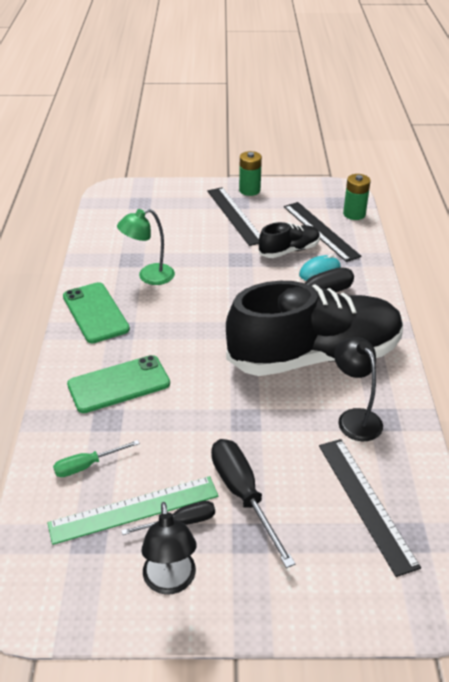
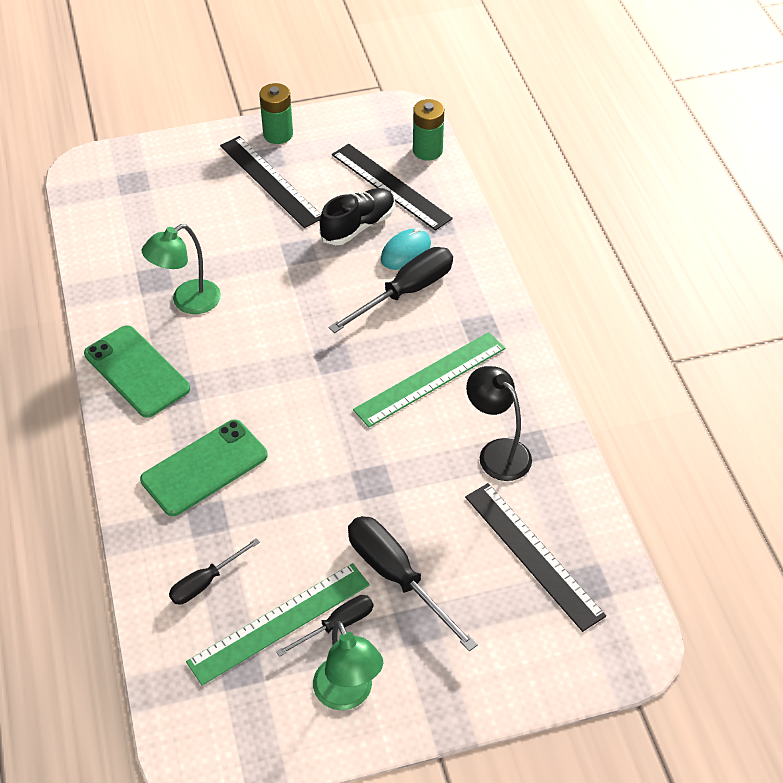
camera: 15 degrees left, 10 degrees up
(87, 465) = (205, 582): green screwdriver -> black screwdriver
(170, 582) = (348, 695): black lamp -> green lamp
(314, 356) = (430, 379): black shoe -> green ruler

